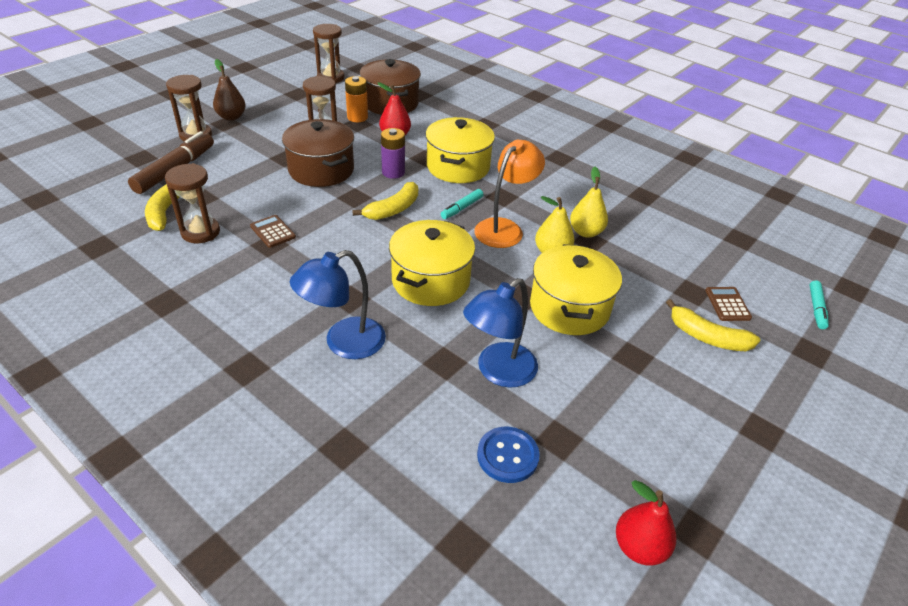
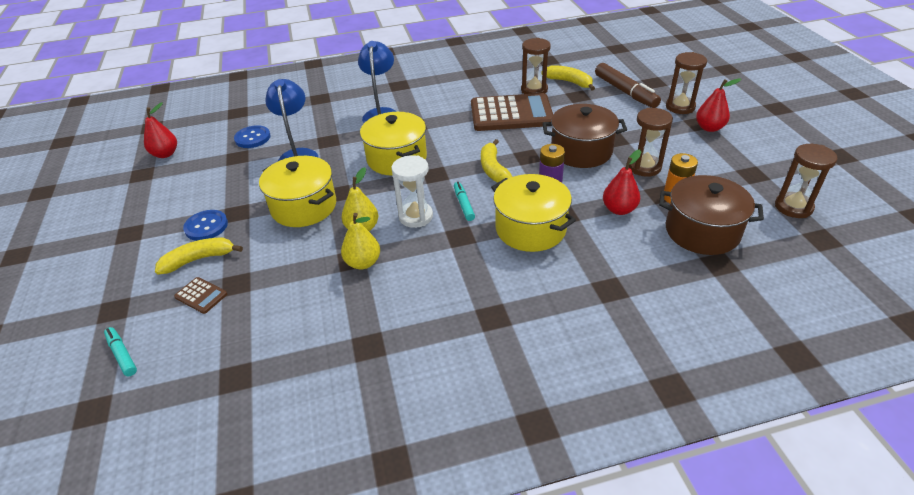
camera: 130 degrees right, 0 degrees up
(231, 117) = (709, 128): brown pear -> red pear
(272, 232) = (511, 114): brown calculator -> brown calculator, size x2.41
(504, 228) = (416, 216): orange lamp -> white hourglass
(675, 366) = (206, 226): none -> blue button

